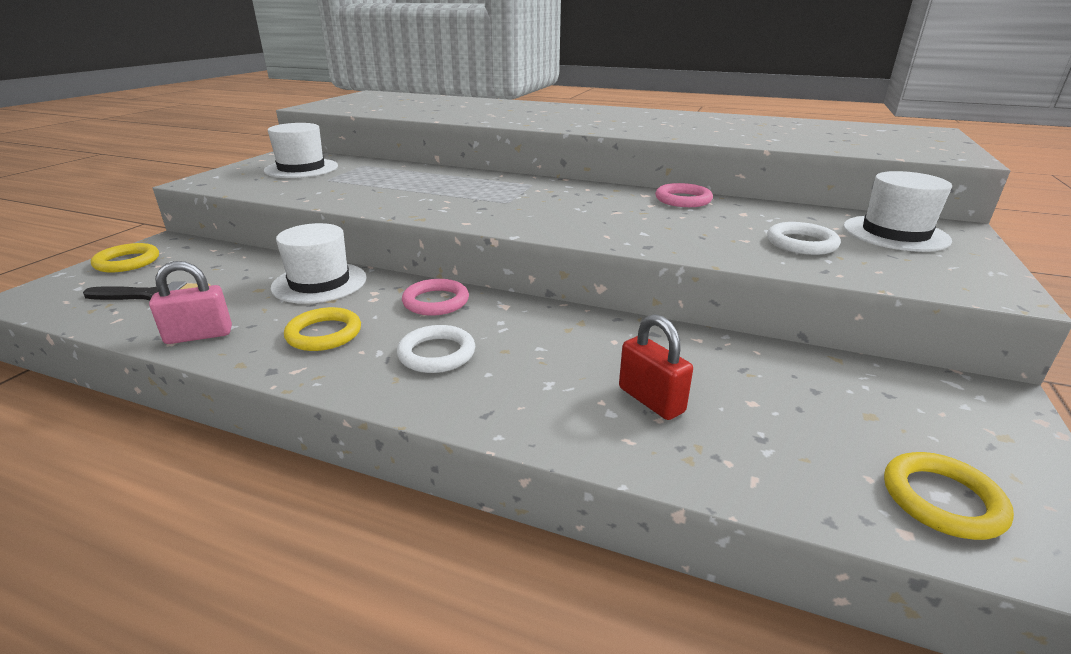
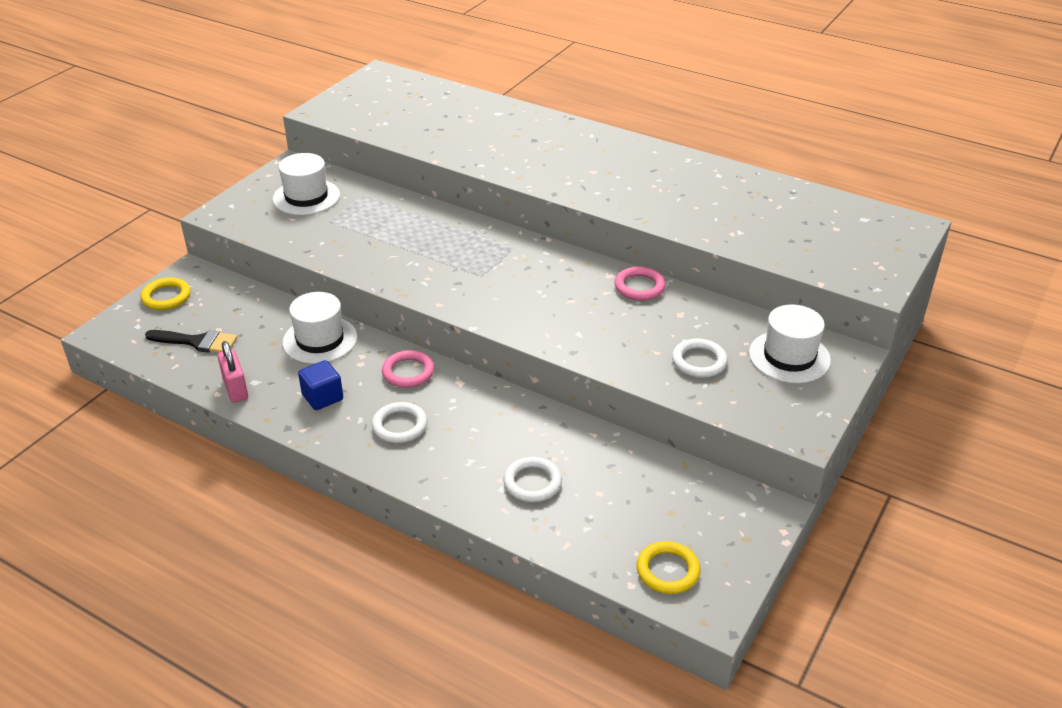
camera: 10 degrees right, 10 degrees up
(199, 335) = (235, 389): pink padlock -> pink padlock turned 75 degrees clockwise
(324, 334) = (322, 397): yellow ring -> blue cube
(651, 400) = (532, 482): red padlock -> white ring

